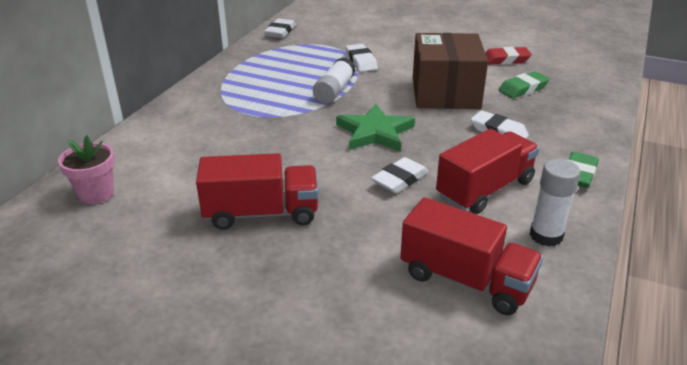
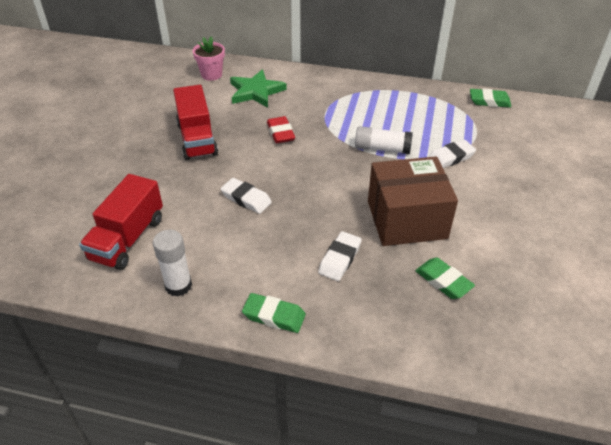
camera: 80 degrees right, 10 degrees up
(280, 32) = (489, 101): white eraser -> green eraser
(375, 132) = (316, 179): green star -> green star (256, 91)
(485, 189) = (239, 249): red truck -> none
(505, 60) = (516, 268): red eraser -> red eraser (280, 133)

